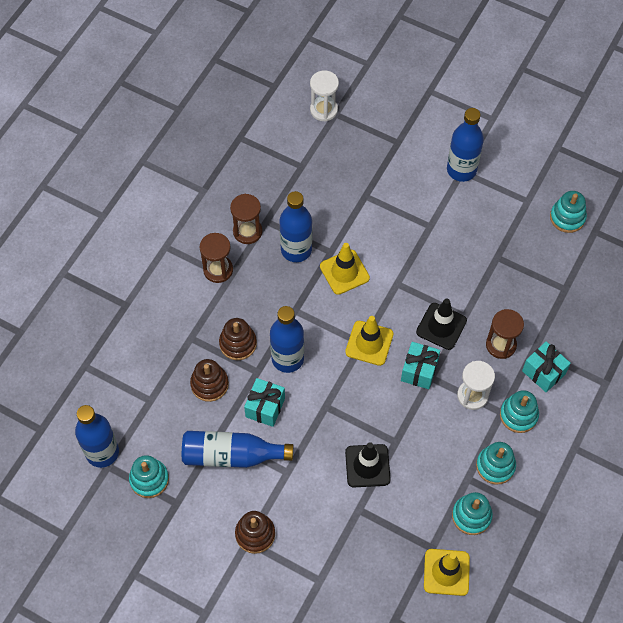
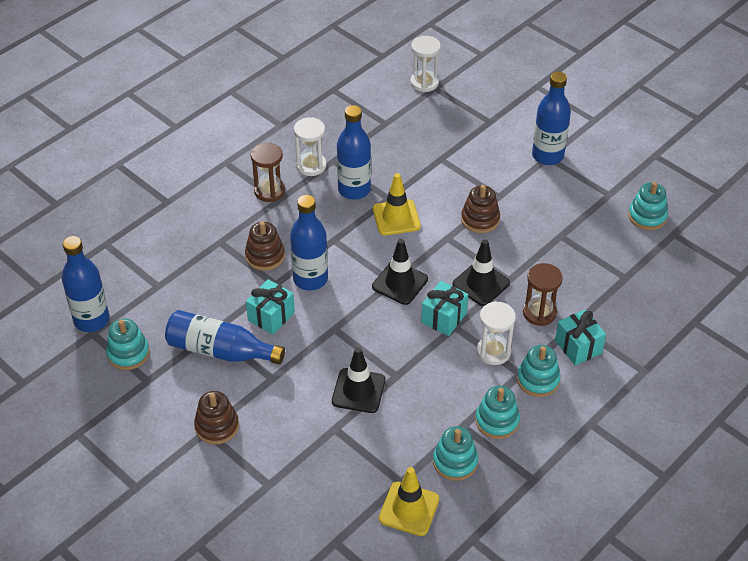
camera: 15 degrees right, 15 degrees down
(209, 384) = (222, 284): brown stacking toy -> brown stacking toy (480, 219)
(247, 231) = (311, 165): brown hourglass -> white hourglass
(369, 343) = (400, 283): yellow traffic cone -> black traffic cone

